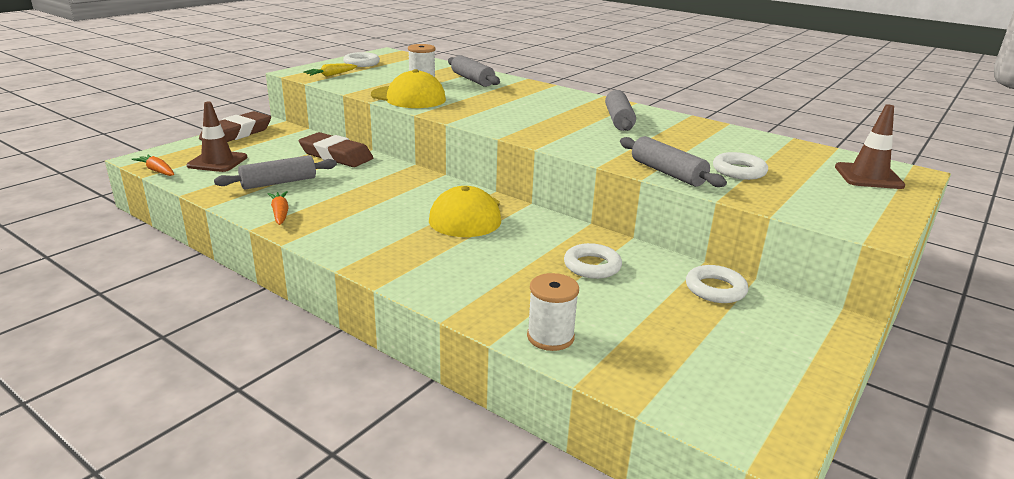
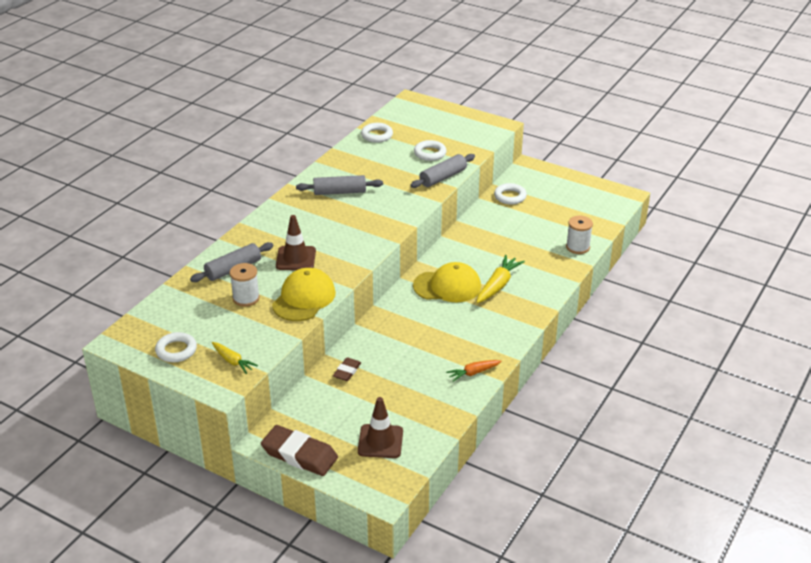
camera: 95 degrees left, 10 degrees up
(157, 171) = (412, 473): orange carrot -> none
(279, 183) = (417, 389): grey rolling pin -> none
(336, 155) = (347, 371): brown eraser -> brown eraser, size x0.52
(457, 249) = (498, 285): none -> yellow carrot
(592, 266) = (500, 235): white ring -> white ring (377, 135)
(868, 176) = (423, 114): brown traffic cone -> brown traffic cone (296, 258)

